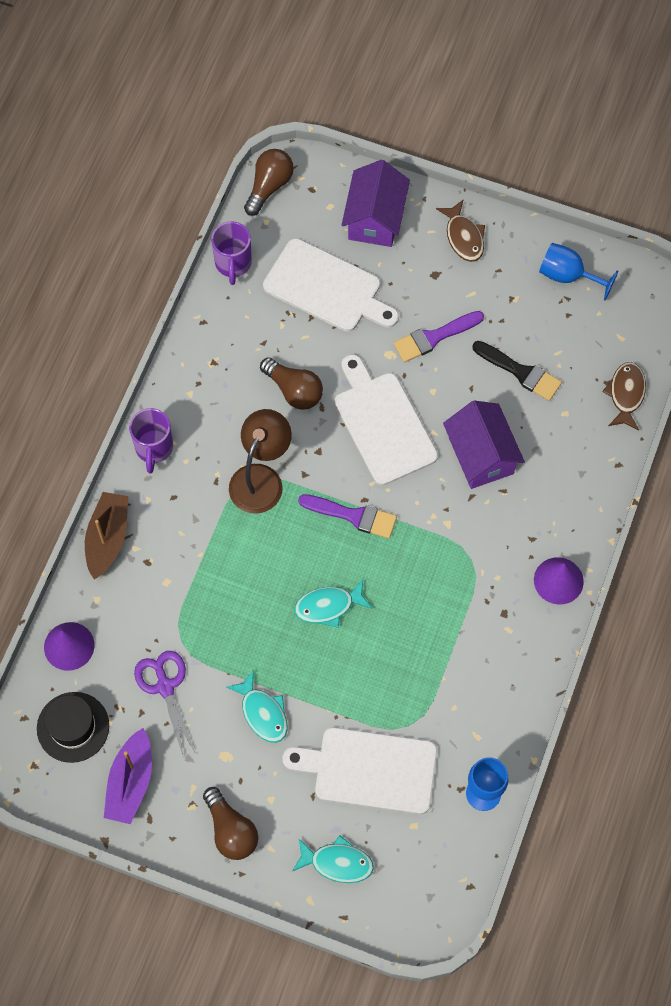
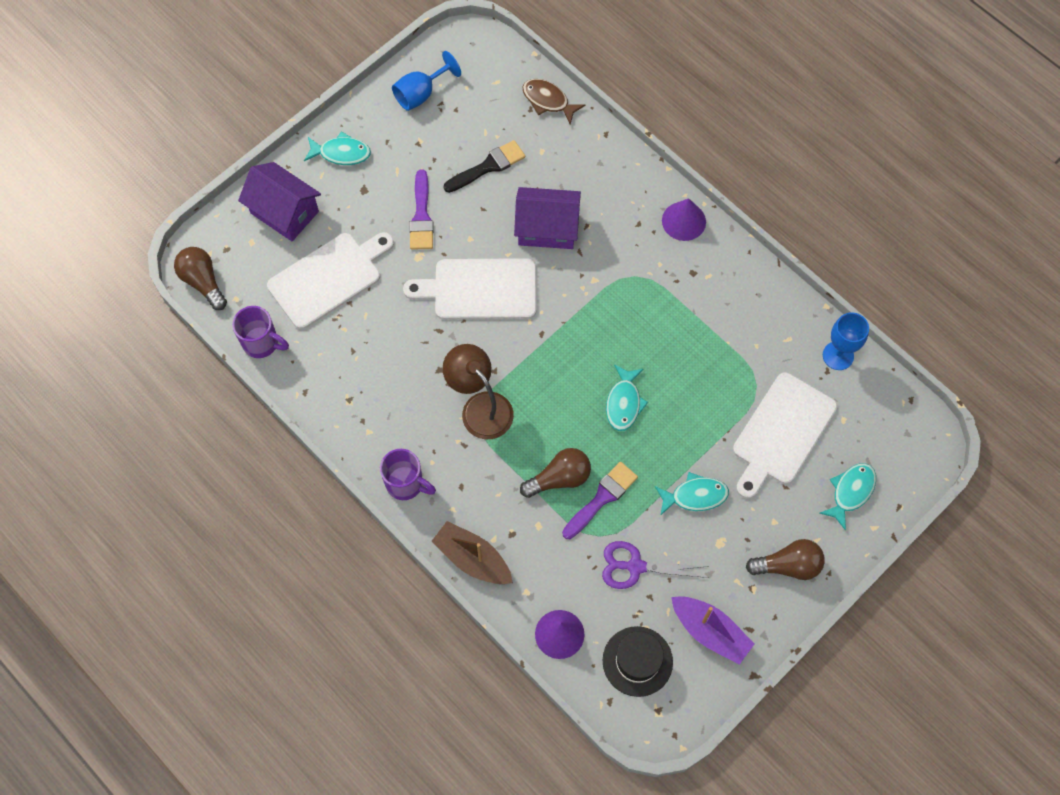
camera: 65 degrees left, 0 degrees up
(294, 390) = (411, 345): brown light bulb -> brown light bulb (559, 478)
(353, 516) = (552, 348): purple brush -> purple brush (602, 498)
(463, 237) = (341, 153): brown fish -> turquoise fish

